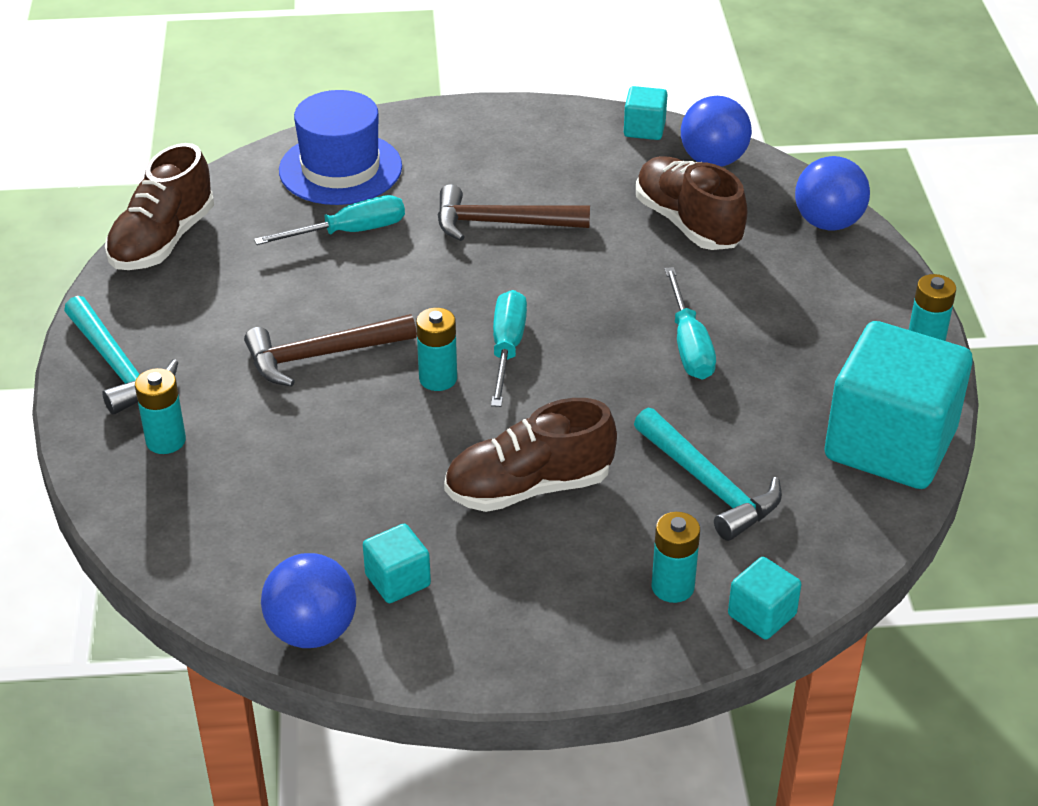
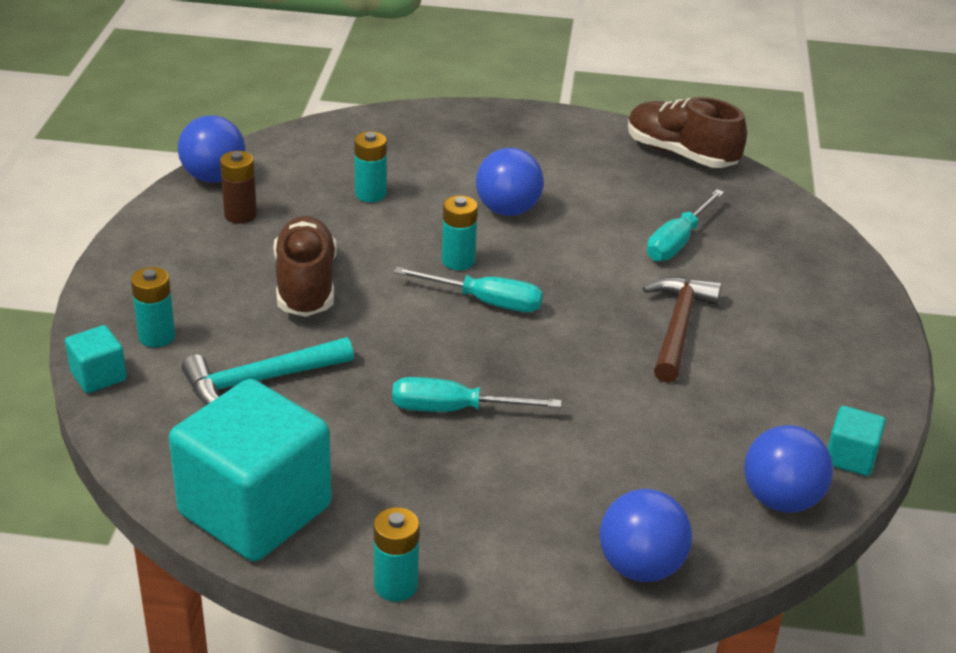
camera: 100 degrees right, 5 degrees down
(118, 366) = (524, 127): turquoise hammer -> none
(166, 441) = (433, 139): turquoise battery -> turquoise battery (370, 194)
(321, 356) = (507, 210): brown hammer -> blue ball
(340, 169) = (781, 248): blue hat -> none
(349, 232) = (678, 241): turquoise screwdriver -> turquoise screwdriver turned 45 degrees clockwise
(398, 580) = (240, 215): turquoise cube -> brown battery
(688, 223) = (658, 452): brown shoe -> none

